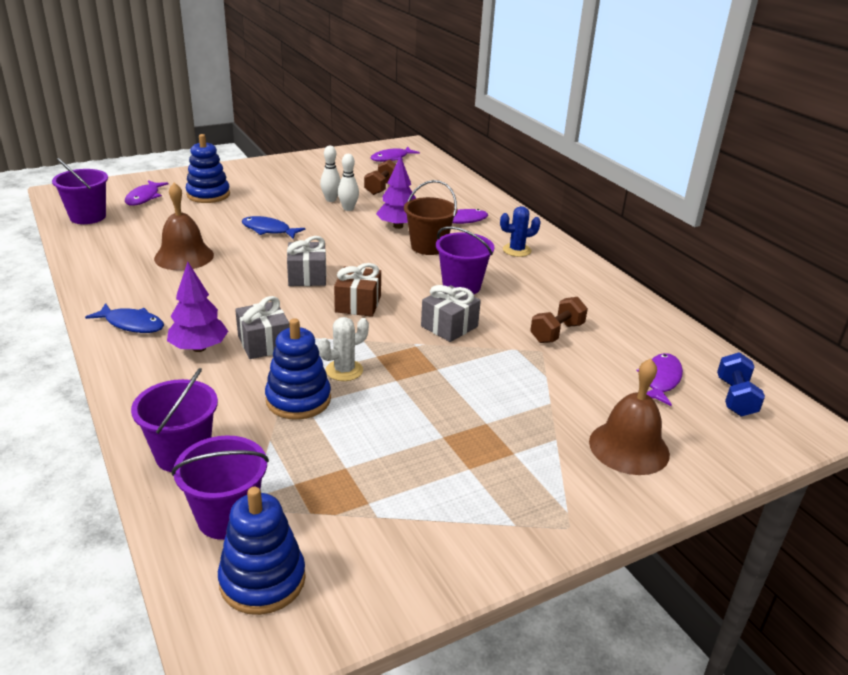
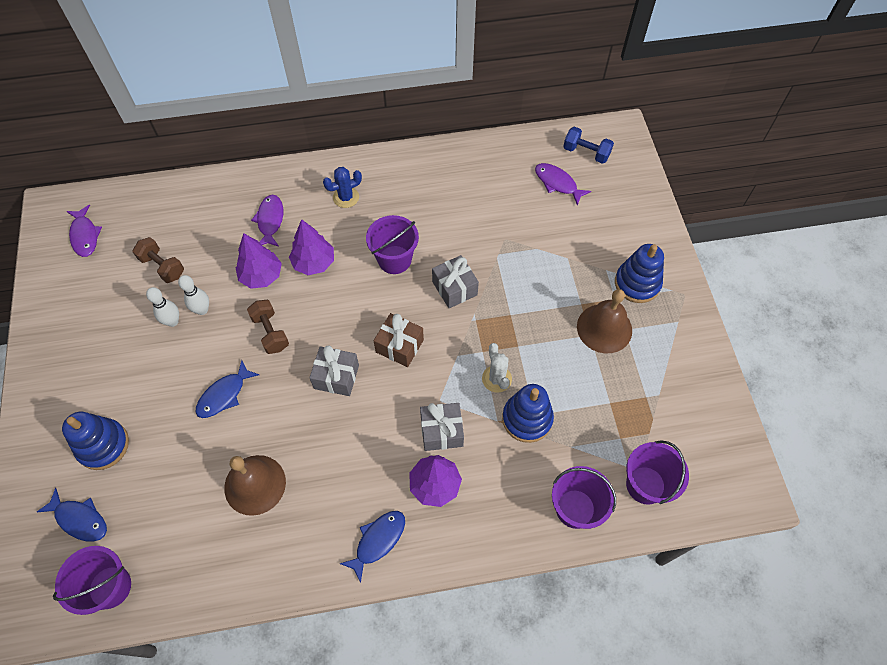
camera: 70 degrees left, 30 degrees up
(144, 197) = (79, 519): purple fish -> blue fish
(262, 580) = (702, 470): blue stacking toy -> blue stacking toy (637, 283)
(428, 247) = (314, 263): brown bucket -> purple tree
(516, 250) = (346, 197): blue cactus -> blue cactus turned 60 degrees clockwise
(557, 333) = (484, 220): brown dumbbell -> brown dumbbell (270, 332)
(629, 447) = (622, 233): brown bell -> brown bell (604, 328)

